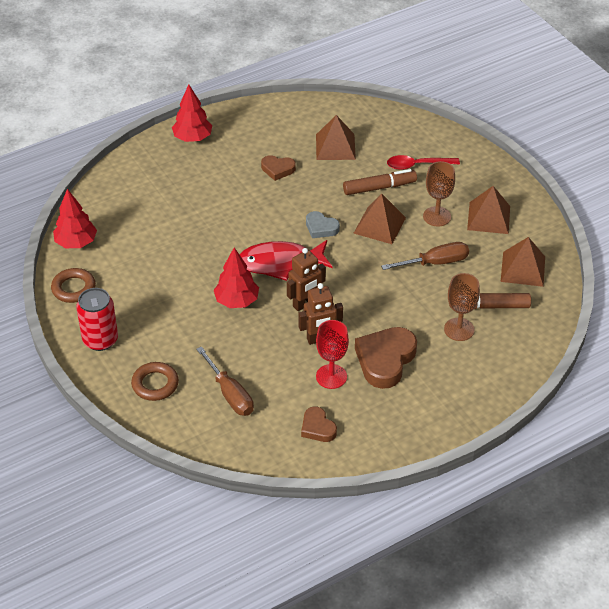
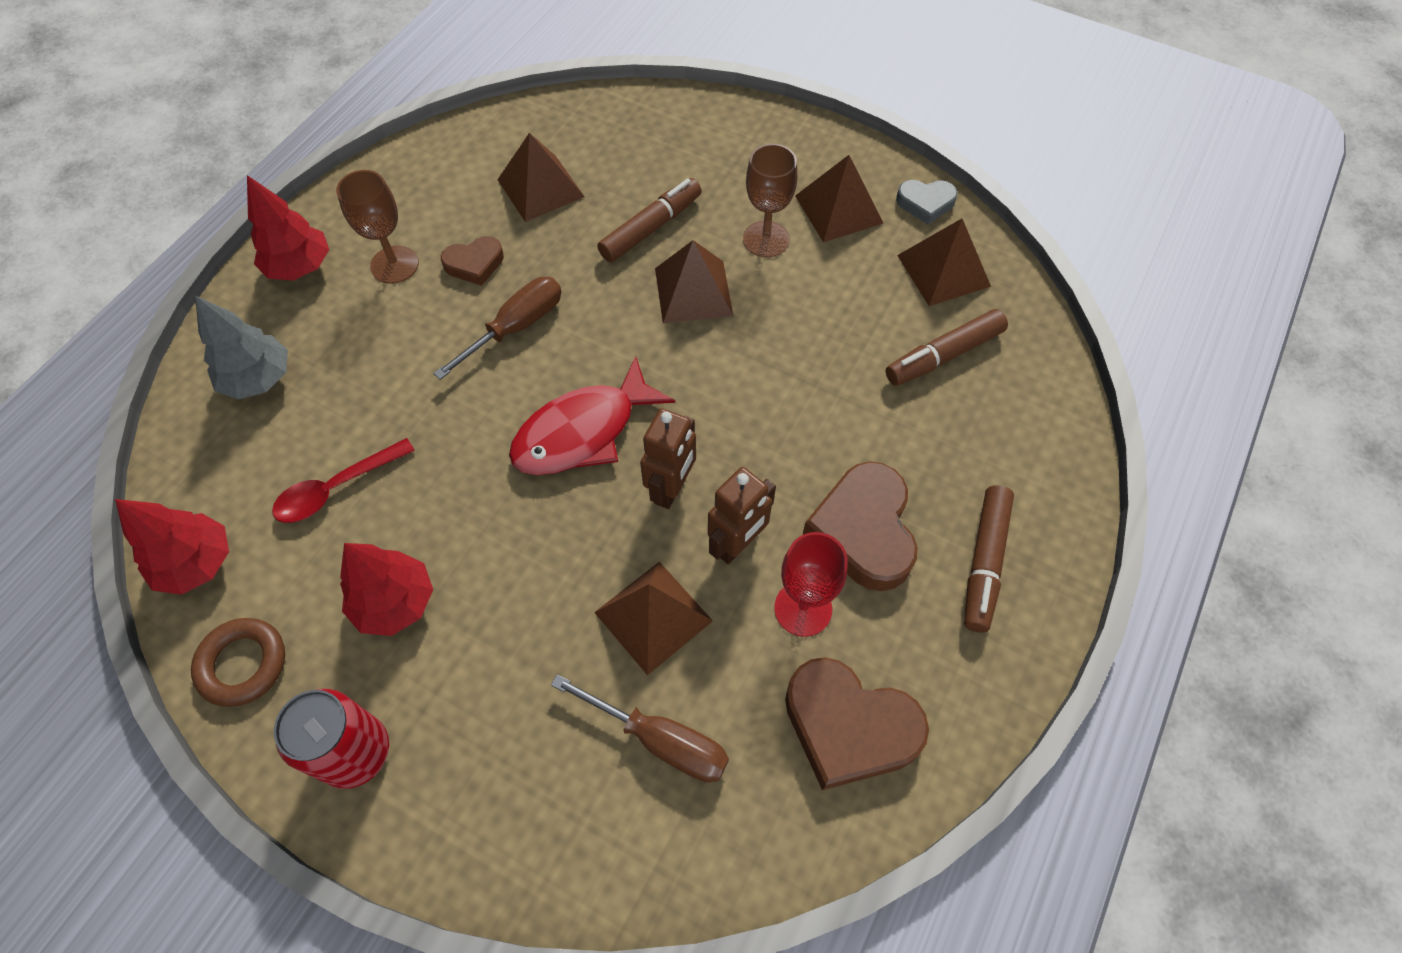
camera: 30 degrees left, 15 degrees up
(145, 180) = (259, 379): none -> grey tree
(155, 384) = (514, 795): brown ring -> none
(237, 301) = (556, 540): red tree -> red tree (395, 602)
(260, 349) = (653, 616): none -> brown pyramid
(317, 428) = (849, 726): brown heart -> brown heart, size x1.81
(321, 228) = (607, 336): grey heart -> grey heart (925, 203)
(417, 165) = (681, 168): red spoon -> red spoon (337, 488)
(435, 263) = (817, 318): brown screwdriver -> brown screwdriver (515, 328)
(435, 398) = (984, 562): none -> brown marker
(459, 329) = (931, 417): brown goblet -> brown goblet (394, 265)

